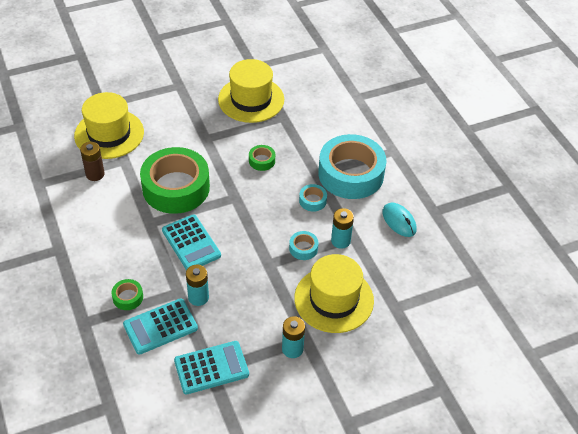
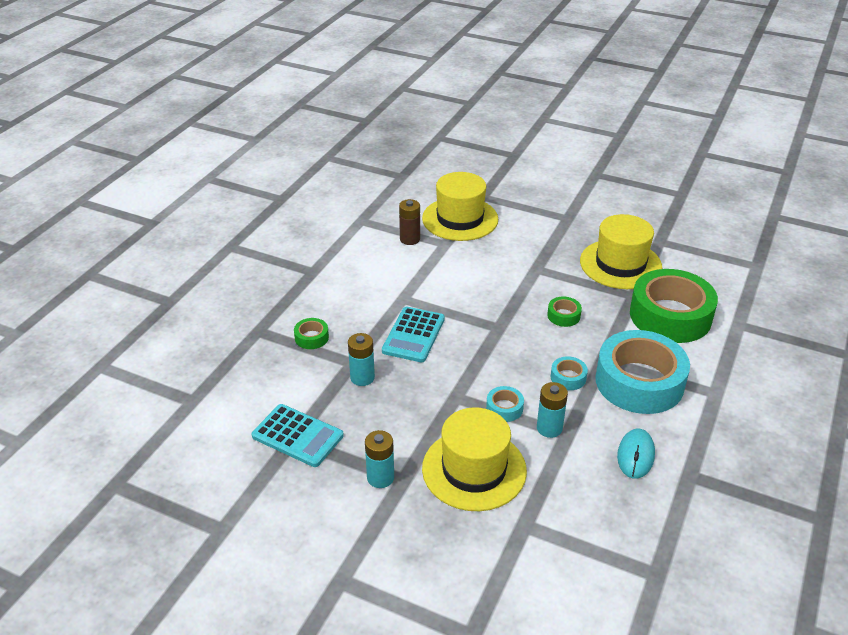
camera: 50 degrees right, 10 degrees down
(160, 326) = (304, 376): turquoise calculator -> none
(176, 187) = (459, 288): green tape -> green tape (670, 316)

